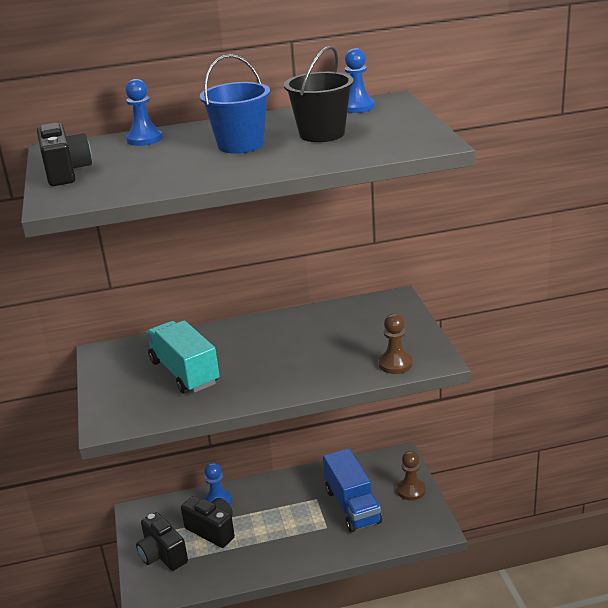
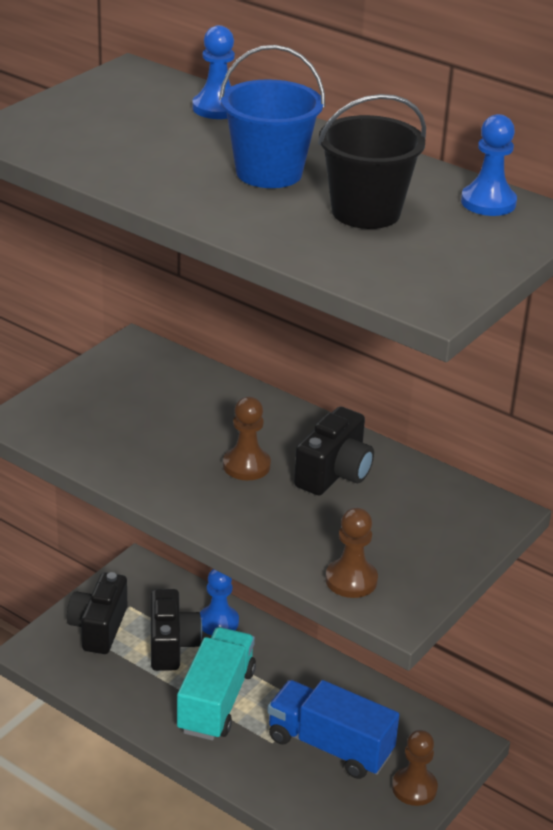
camera: 45 degrees right, 5 degrees up
(66, 172) = (78, 104): black camera -> black camera (334, 473)
(184, 372) = (161, 423): turquoise truck -> turquoise truck (216, 701)
(261, 358) = (246, 465): none -> brown pawn
(352, 506) = (330, 746): blue truck -> blue truck turned 90 degrees clockwise

